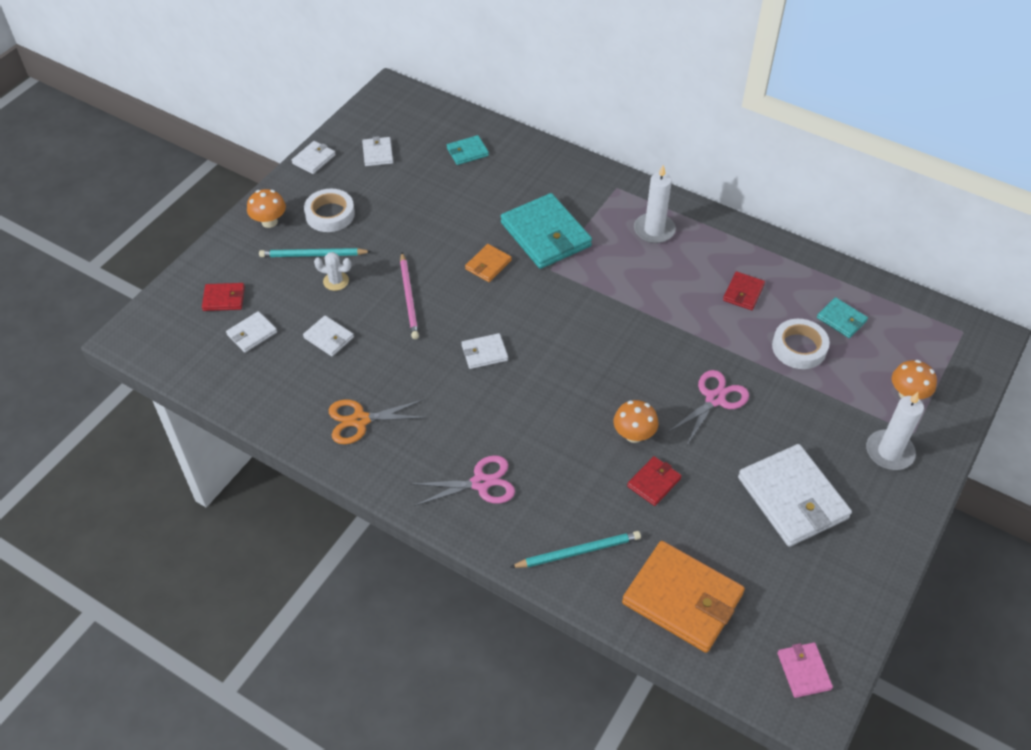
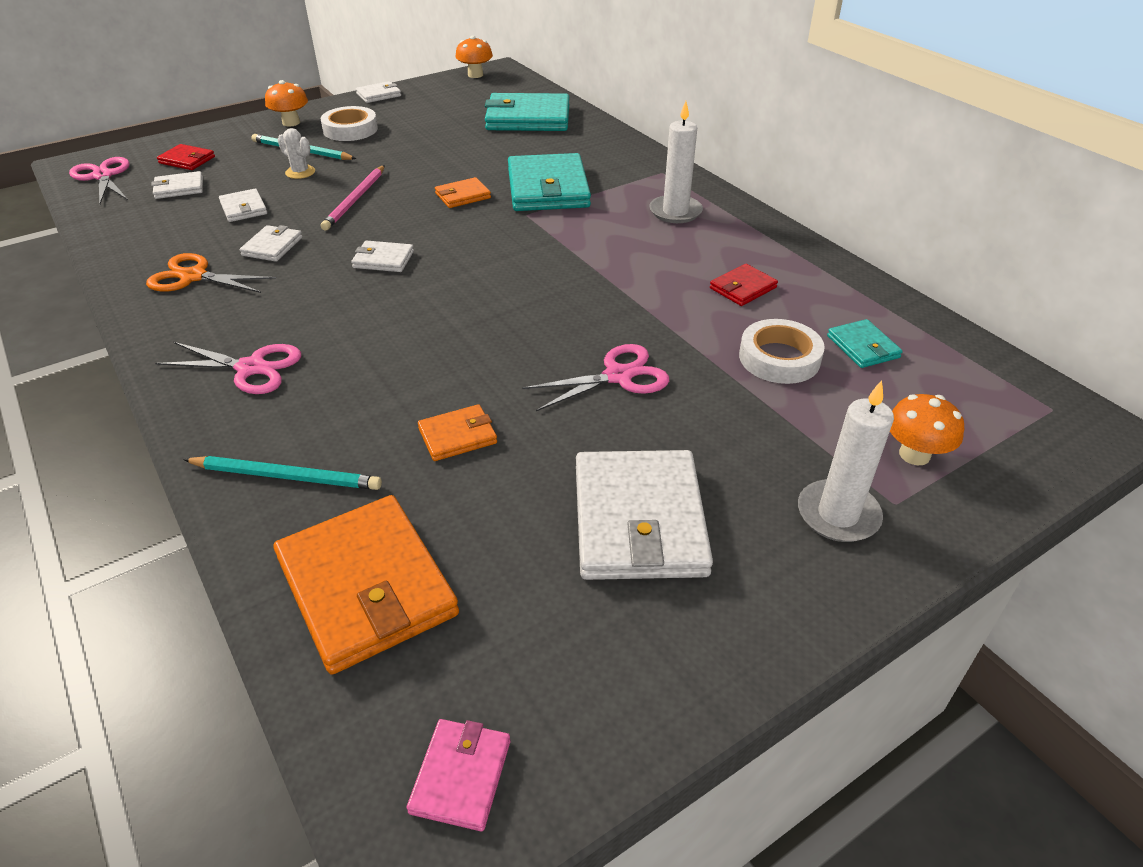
camera: 25 degrees right, 10 degrees down
(170, 342) = (103, 176): none -> pink scissors
(378, 153) = (441, 102): white wallet -> white wallet (272, 246)
(467, 152) = (528, 118): turquoise wallet -> turquoise wallet, size x2.06
(634, 435) = (479, 379): orange mushroom -> orange mushroom (475, 75)
(654, 482) = (458, 436): red wallet -> orange wallet

